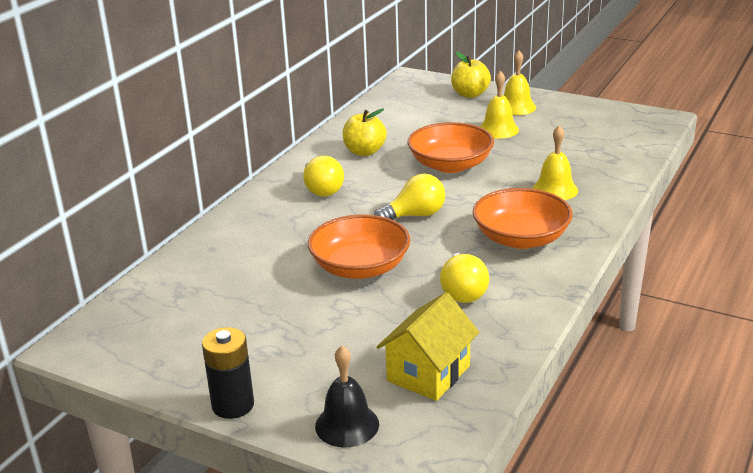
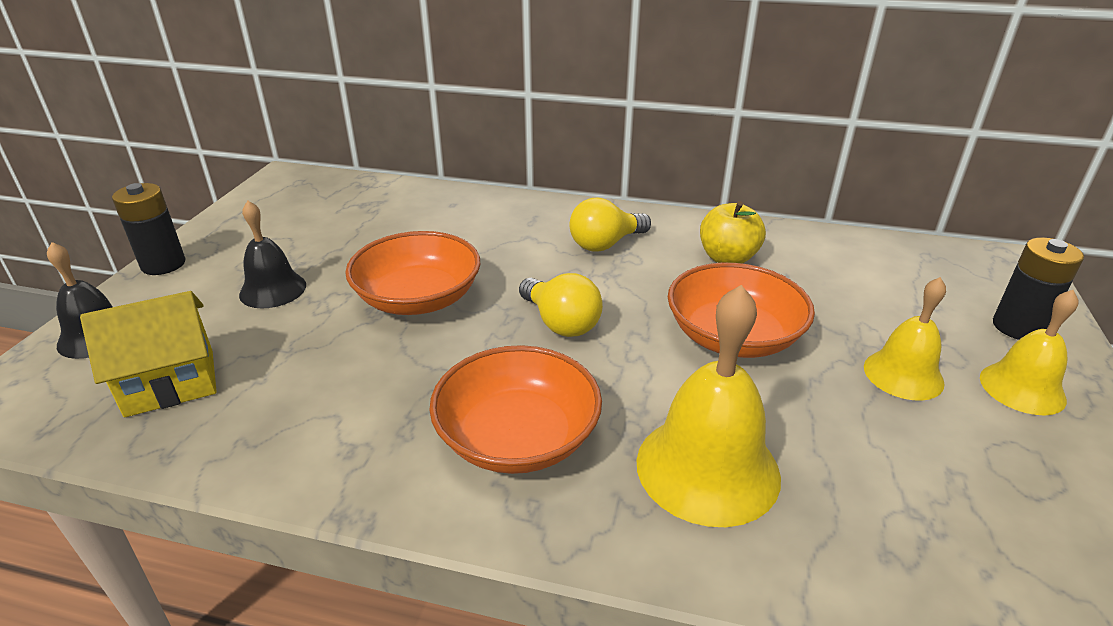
camera: 75 degrees right, 5 degrees up
(313, 336) = (273, 289): none -> black bell
(428, 373) = (170, 383): yellow house -> yellow house turned 45 degrees counterclockwise
(463, 292) = (357, 391): yellow light bulb -> none
(470, 94) = (1018, 327): yellow apple -> black battery
(555, 189) = (707, 468): yellow bell -> yellow bell, size x1.63

